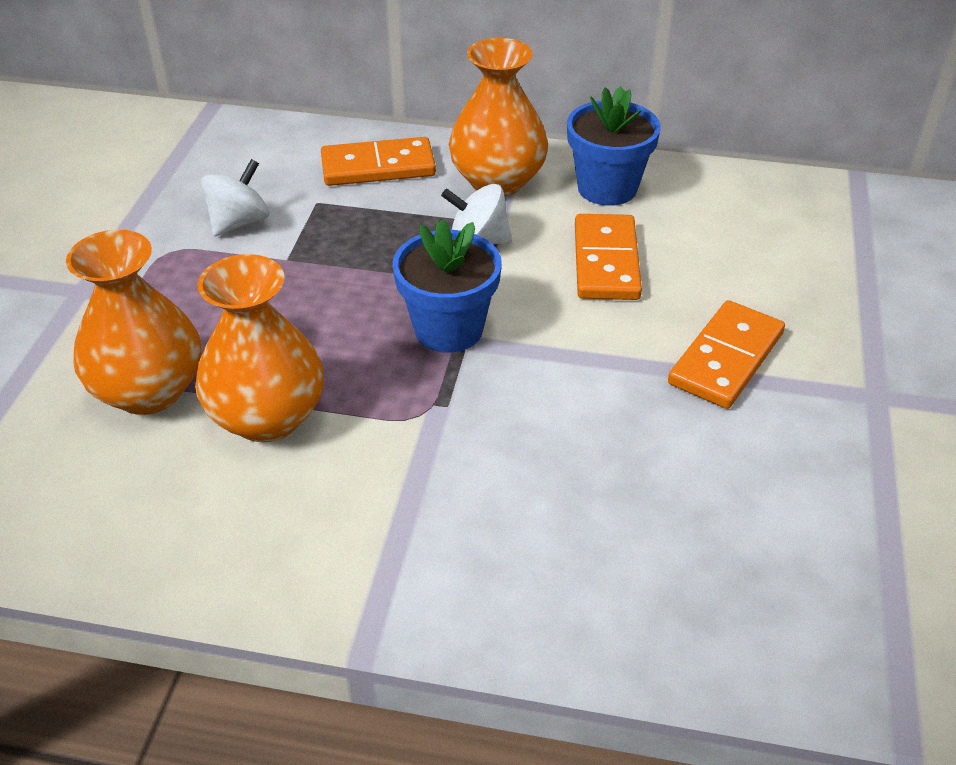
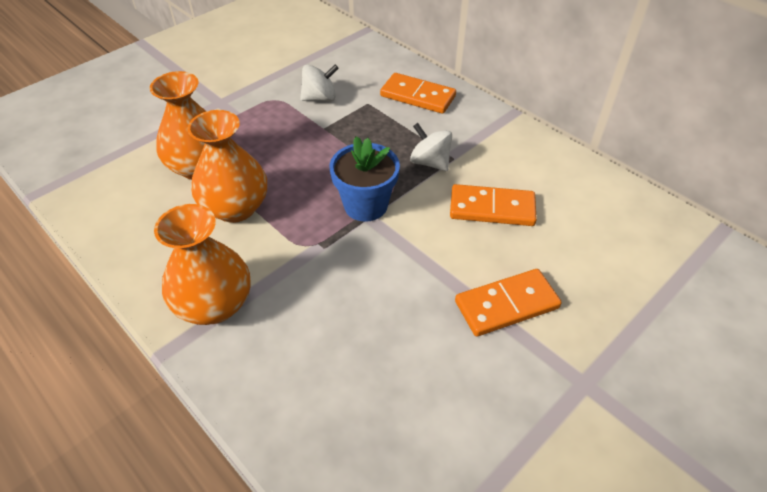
camera: 35 degrees right, 5 degrees up
(497, 181) = (476, 131): orange vase -> orange vase (214, 305)
(606, 261) = (492, 208): orange domino -> orange domino turned 60 degrees clockwise
(607, 188) = (537, 163): blue flower pot -> none

